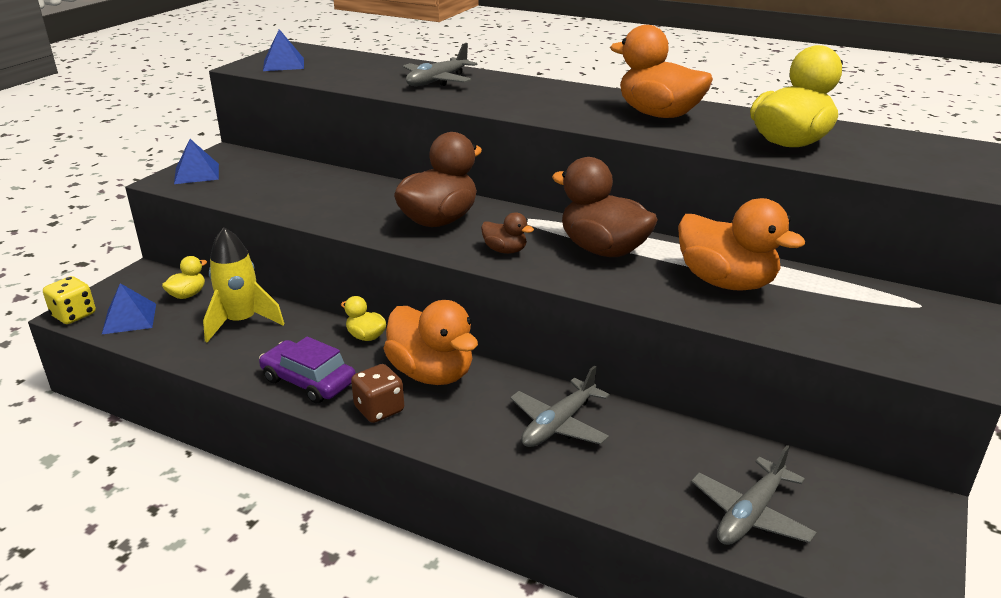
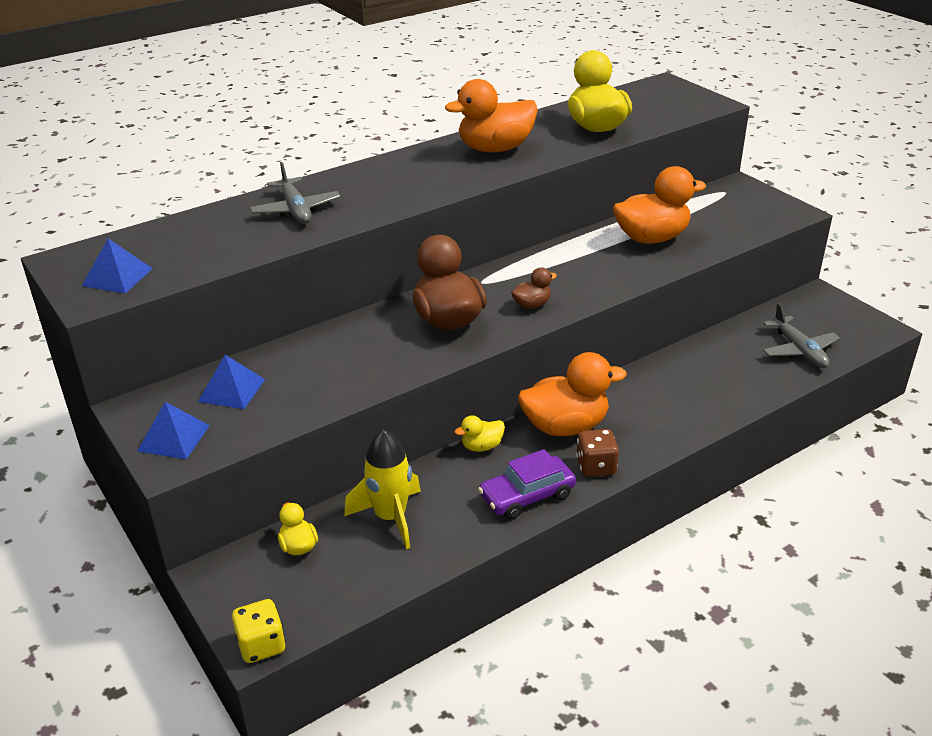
camera: 60 degrees left, 5 degrees up
(129, 318) = (311, 599): blue pyramid -> blue pyramid (232, 390)
(558, 425) = (670, 388): grey plane -> none
(603, 250) = (567, 265): brown duck -> none

